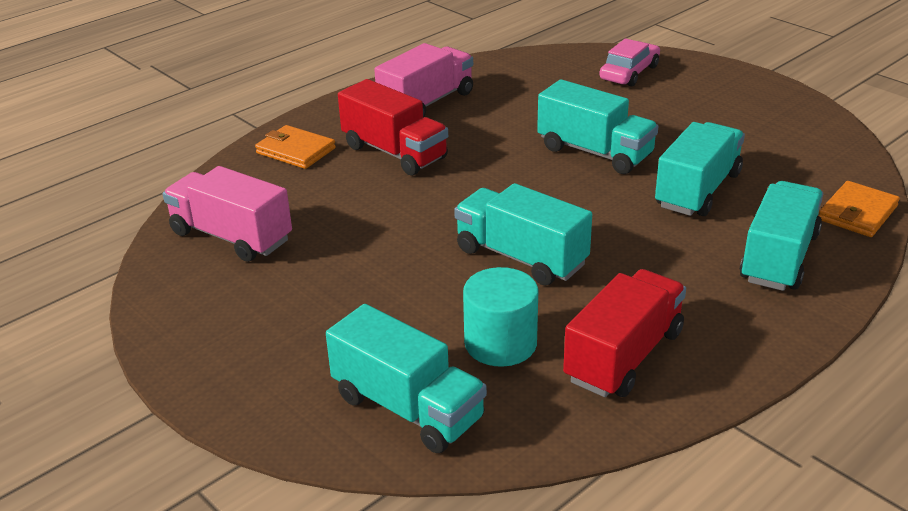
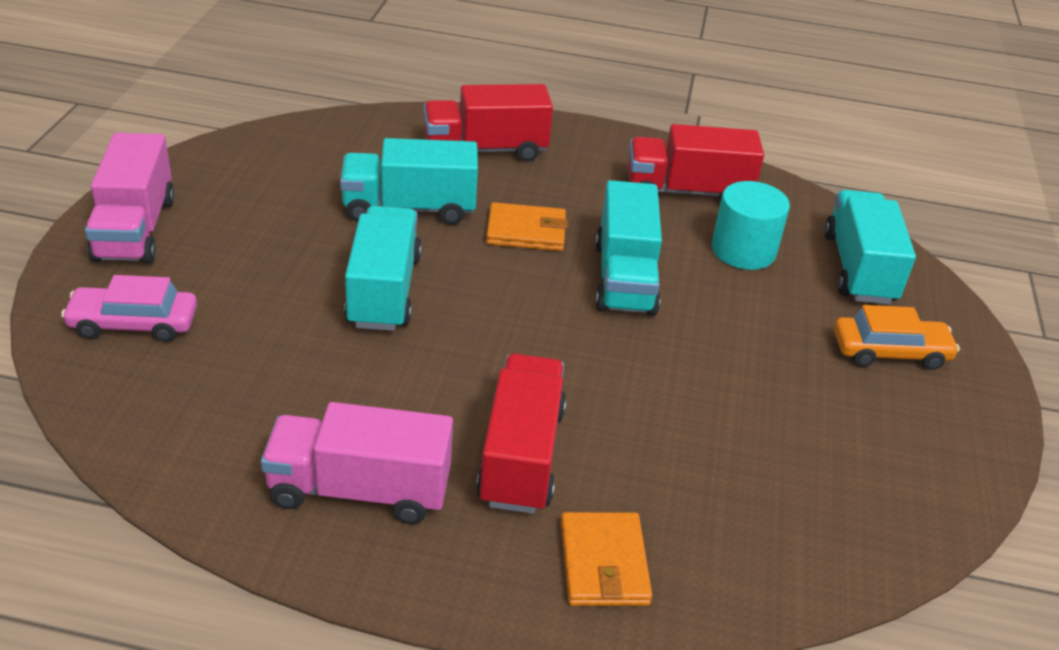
camera: 130 degrees left, 5 degrees up
(231, 237) = (820, 504): pink truck -> pink truck (135, 229)
(297, 355) = (890, 352): none -> orange car
(778, 258) = (485, 150): turquoise truck -> red truck
(857, 213) = (377, 124): orange wallet -> orange wallet (526, 231)

